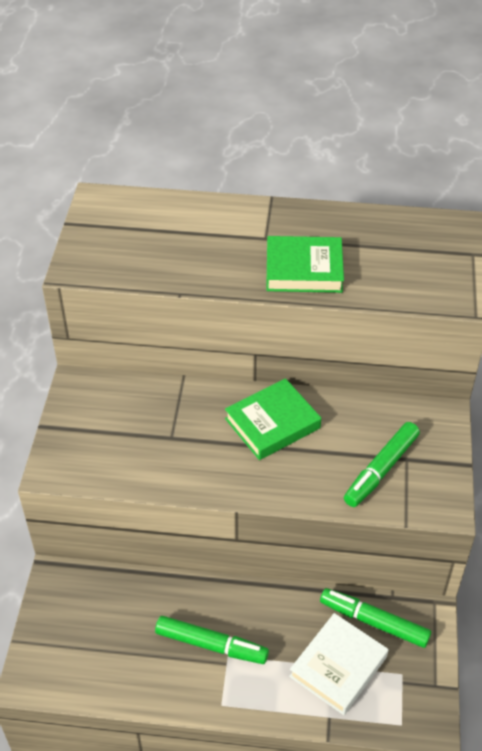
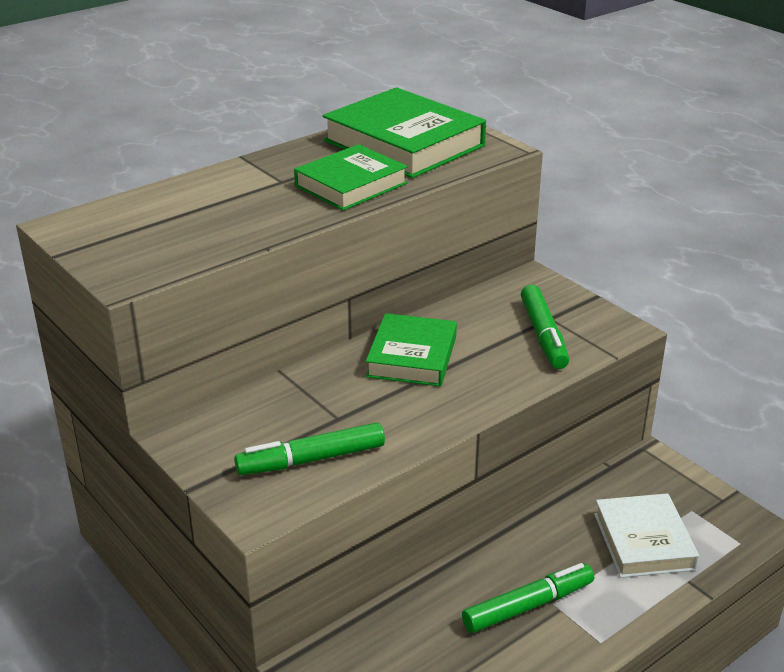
camera: 45 degrees left, 15 degrees down
(374, 622) = (623, 492): green marker -> green marker (311, 460)
(396, 250) = (404, 143): none -> green book

